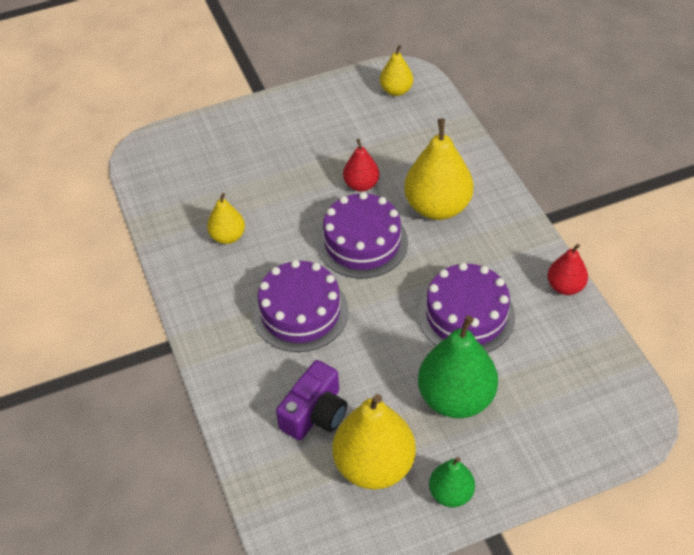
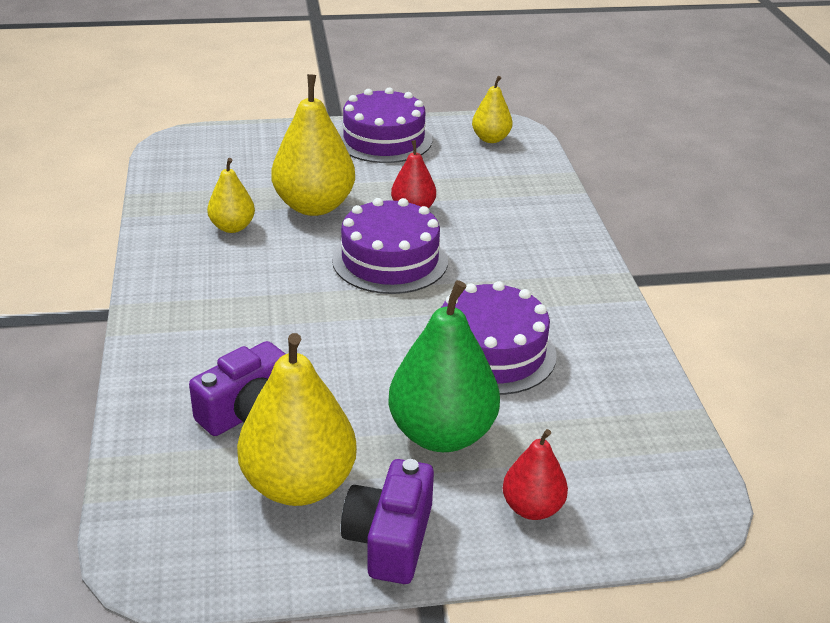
camera: 10 degrees right, 15 degrees down
(300, 312) = (282, 310): purple cake -> purple cake (383, 139)
(437, 207) = (497, 244): yellow pear -> yellow pear (314, 206)
(451, 493) = (390, 539): green pear -> purple camera
(565, 287) = (633, 347): red pear -> red pear (532, 508)

